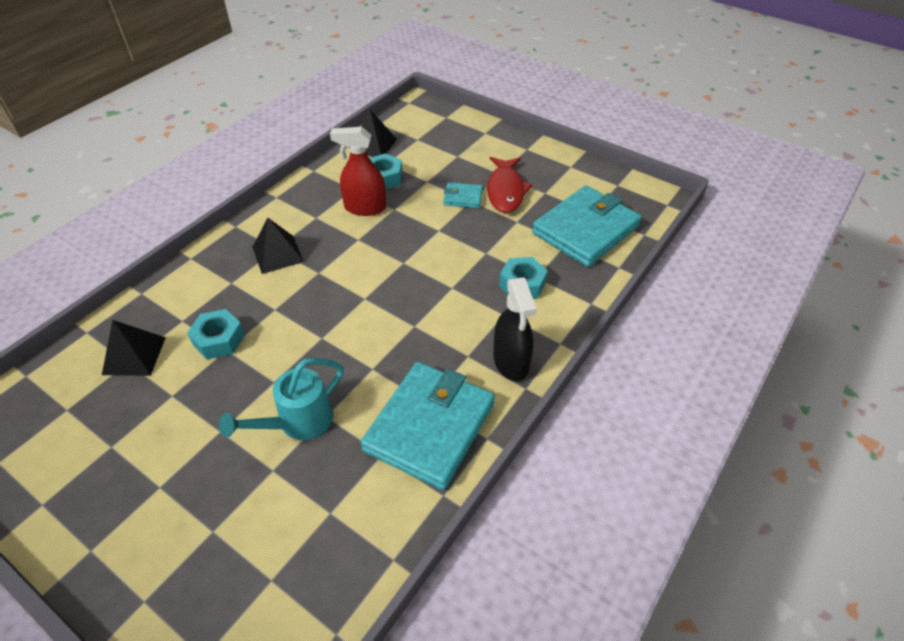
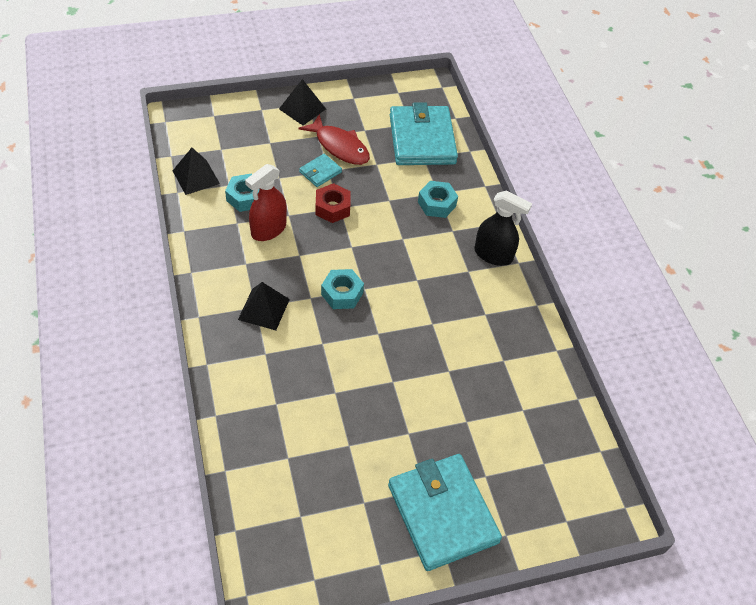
camera: 55 degrees left, 5 degrees up
(134, 355) = (285, 450): black pyramid -> black pyramid (302, 109)
(219, 340) = (321, 391): turquoise nut -> turquoise nut (342, 293)
(298, 422) = (441, 387): turquoise watering can -> none
(429, 427) = (505, 325): turquoise wallet -> turquoise wallet (442, 513)
(432, 226) = (332, 208): none -> red nut

